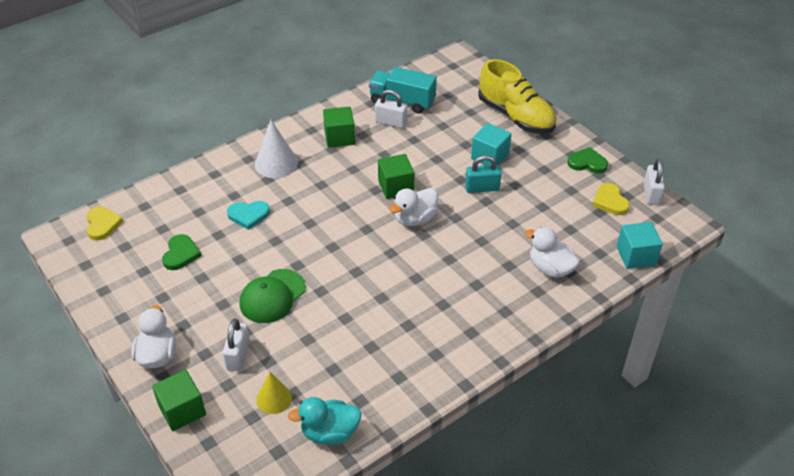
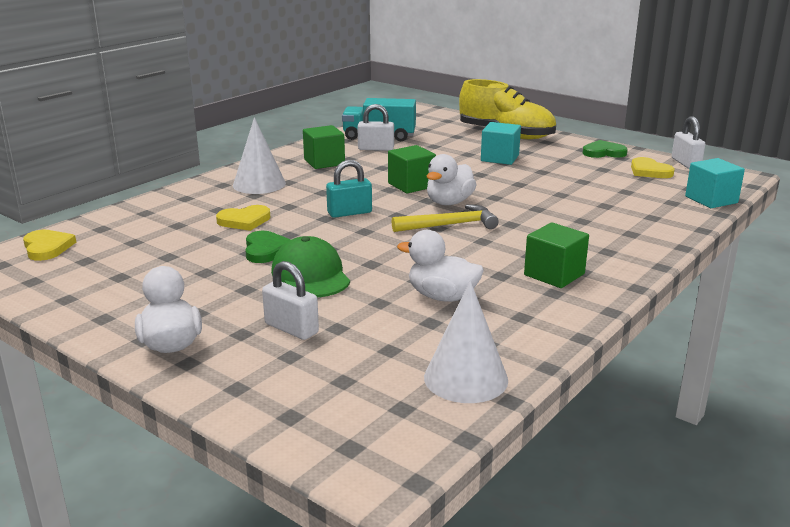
camera: 15 degrees left, 20 degrees down
(181, 254) = (168, 257): green heart -> green heart (266, 250)
(182, 410) = (233, 390): green cube -> green cube (554, 274)
(238, 356) = (291, 328): white padlock -> white padlock turned 45 degrees counterclockwise
(248, 215) = (244, 221): turquoise heart -> yellow heart
(272, 296) = (311, 275): green cap -> green cap turned 135 degrees clockwise
(274, 398) = (365, 359): yellow cone -> none
(330, 433) = (465, 378): turquoise duck -> white cone
(401, 251) = (450, 225): none -> yellow hammer
(482, 188) = (508, 177): turquoise padlock -> turquoise padlock (349, 213)
(550, 268) = (630, 217): white duck -> white duck (442, 296)

